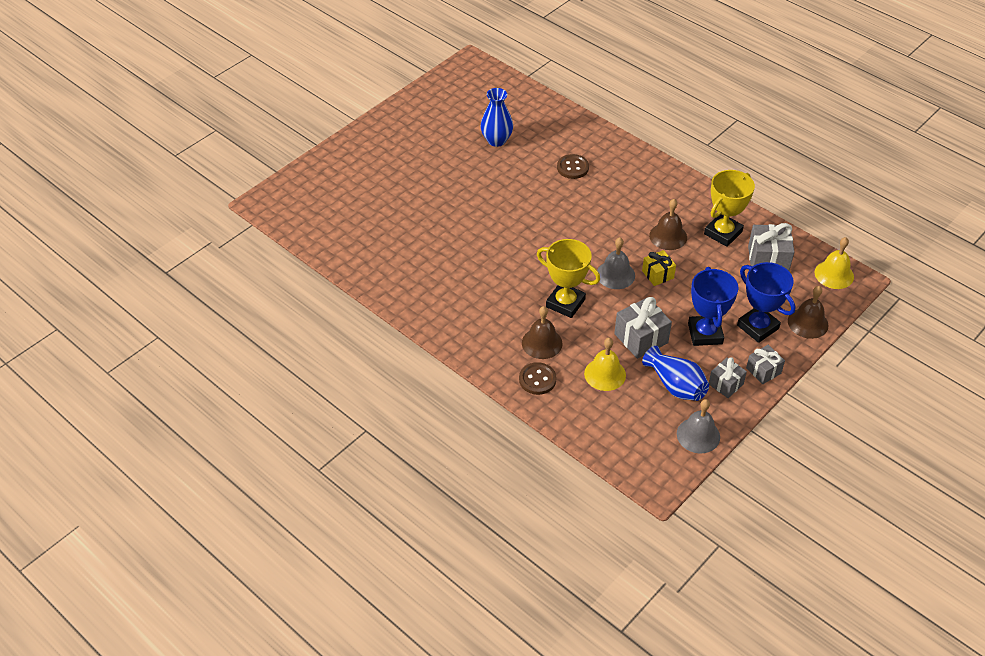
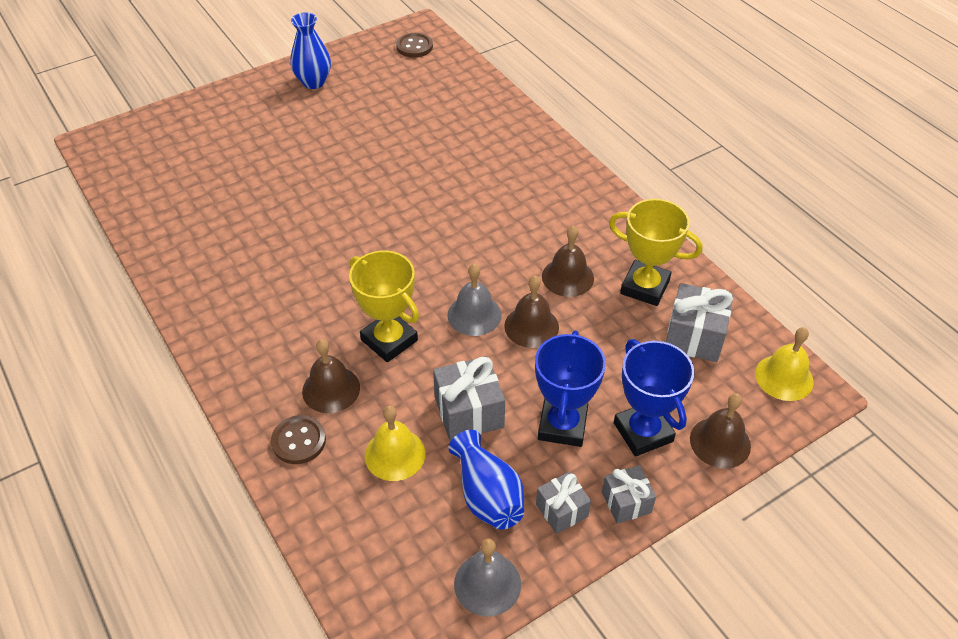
camera: 15 degrees right, 0 degrees up
(496, 140) = (404, 118): blue vase -> blue vase (313, 82)
(572, 168) = (482, 167): brown button -> brown button (414, 47)
(657, 274) = (531, 326): yellow gift -> brown bell
(723, 233) = (645, 287): yellow trophy -> yellow trophy turned 60 degrees clockwise

